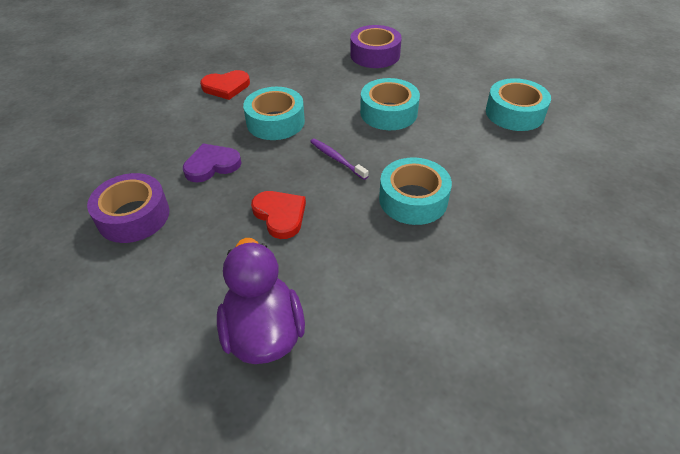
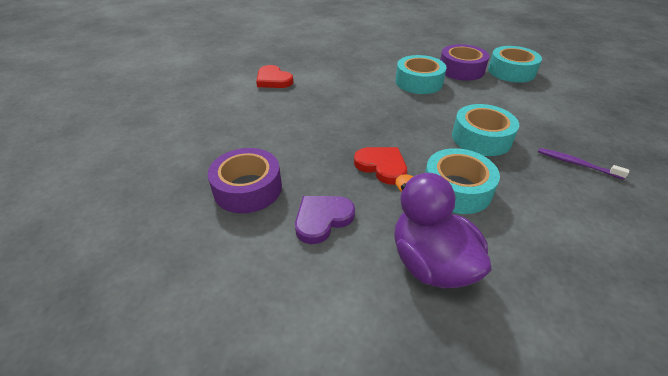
camera: 15 degrees left, 5 degrees down
(212, 165) = (297, 138): purple heart -> purple heart (322, 219)
(226, 87) = (273, 80): red heart -> red heart turned 75 degrees clockwise
(275, 122) = (332, 99): turquoise tape -> turquoise tape (456, 189)
(337, 159) = (400, 118): purple toothbrush -> purple toothbrush (576, 164)
(375, 55) = (381, 46): purple tape -> purple tape (461, 70)

